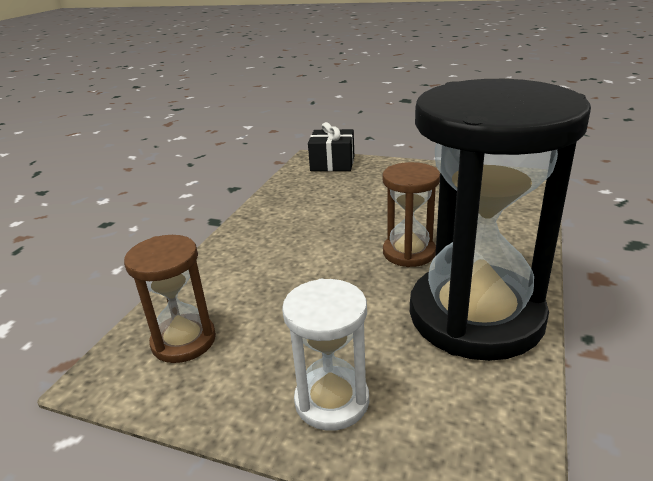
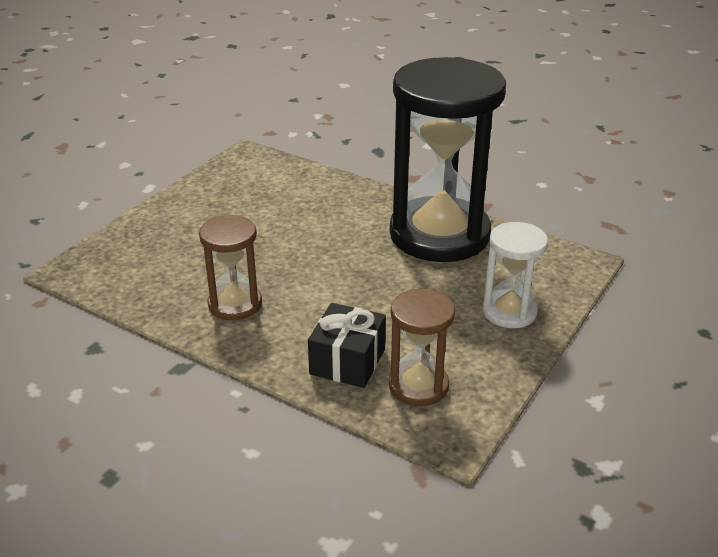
camera: 80 degrees left, 5 degrees up
(332, 163) = (103, 256): black gift -> black gift (347, 361)
(409, 252) = (340, 244): brown hourglass -> brown hourglass (235, 304)

